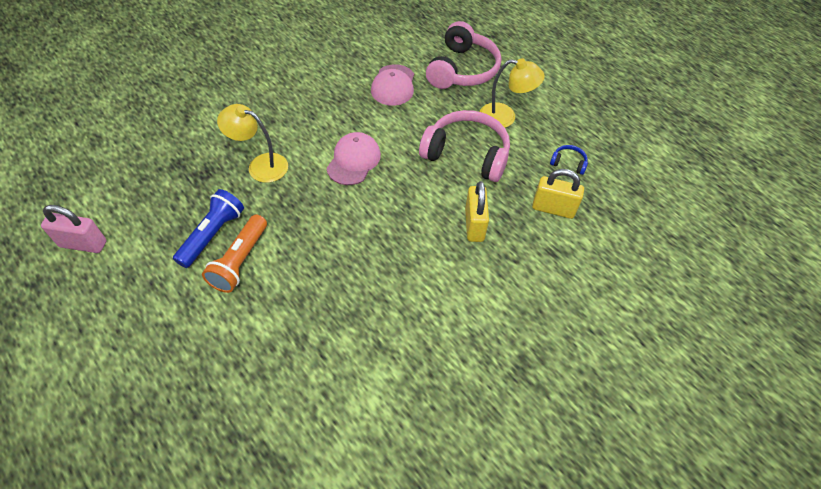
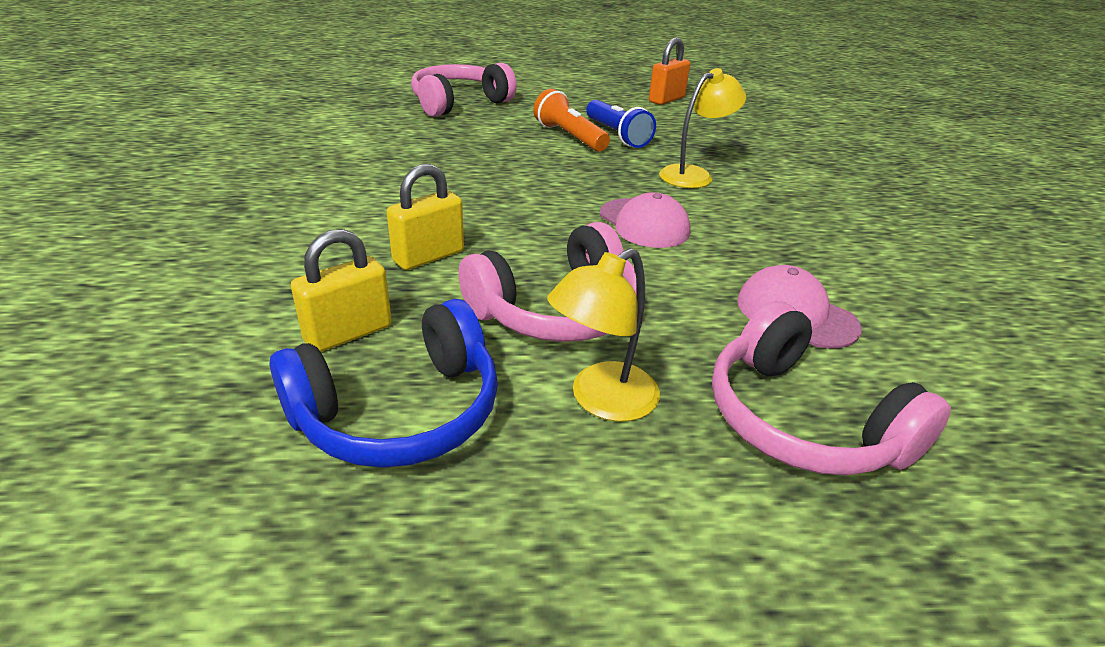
camera: 125 degrees right, 20 degrees down
(83, 244) = (666, 99): pink padlock -> orange padlock
(212, 394) = (459, 103): none -> pink headphones
(474, 225) = (428, 256): yellow padlock -> yellow padlock turned 75 degrees counterclockwise
(568, 163) = (400, 412): blue headphones -> blue headphones, size x2.40

